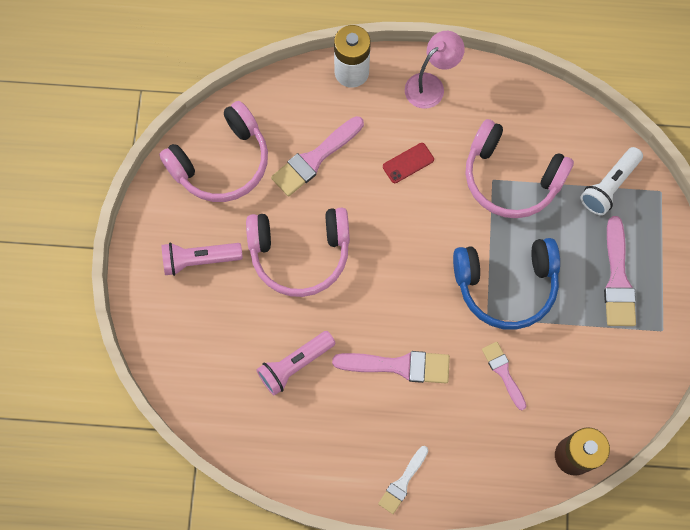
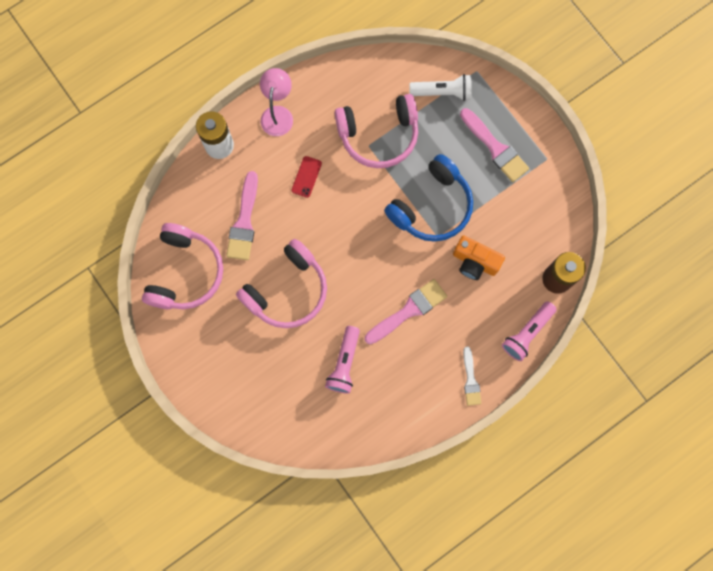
camera: 40 degrees left, 5 degrees up
(199, 260) = (226, 347): pink flashlight -> pink flashlight (527, 333)
(503, 372) = (474, 262): pink brush -> orange camera
(609, 186) = (442, 92): white flashlight -> white flashlight turned 90 degrees counterclockwise

